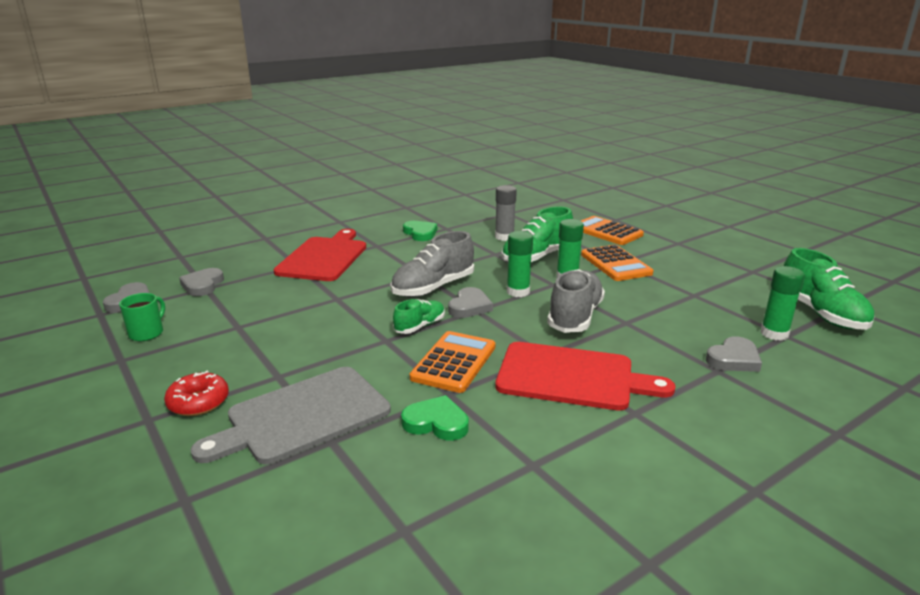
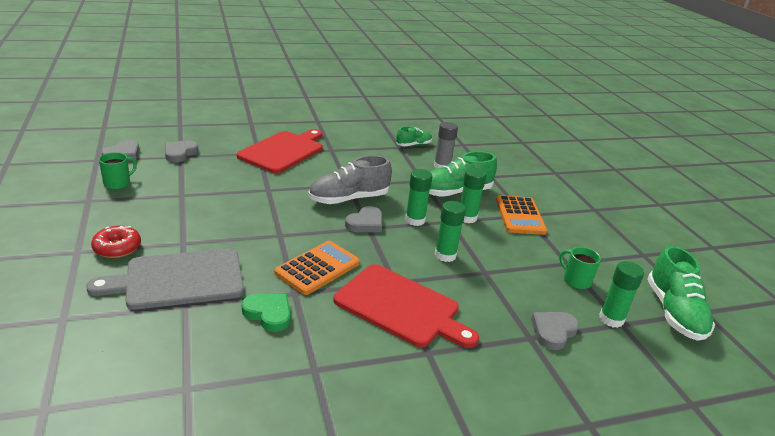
camera: 15 degrees right, 5 degrees up
(420, 233) = (374, 147): green heart -> none
(420, 326) = (314, 230): green shoe -> green shoe (413, 145)
(575, 317) = (445, 255): grey shoe -> green glue stick
(607, 231) = (537, 183): orange calculator -> none
(714, 308) = (576, 280): none -> green mug
(733, 359) = (553, 331): grey heart -> grey heart turned 150 degrees clockwise

